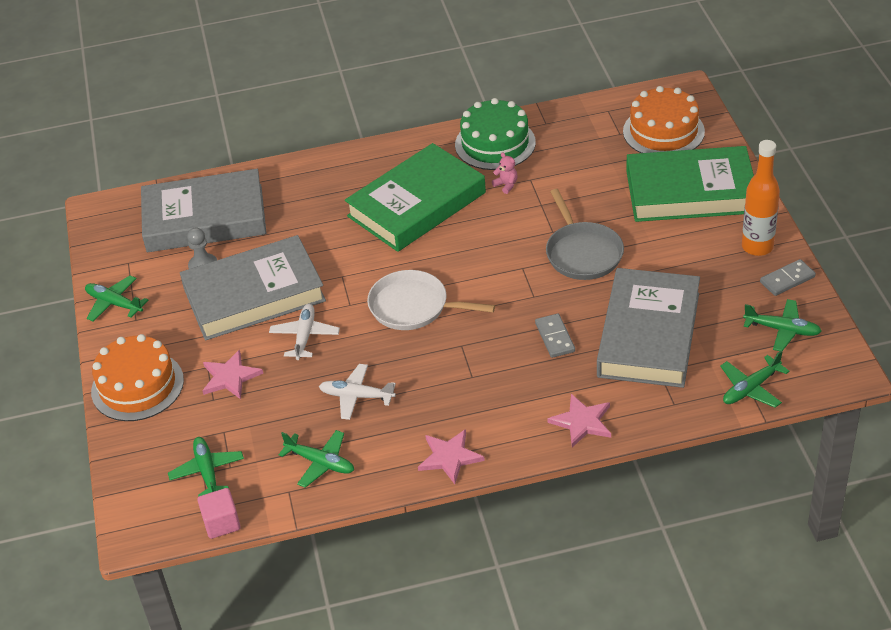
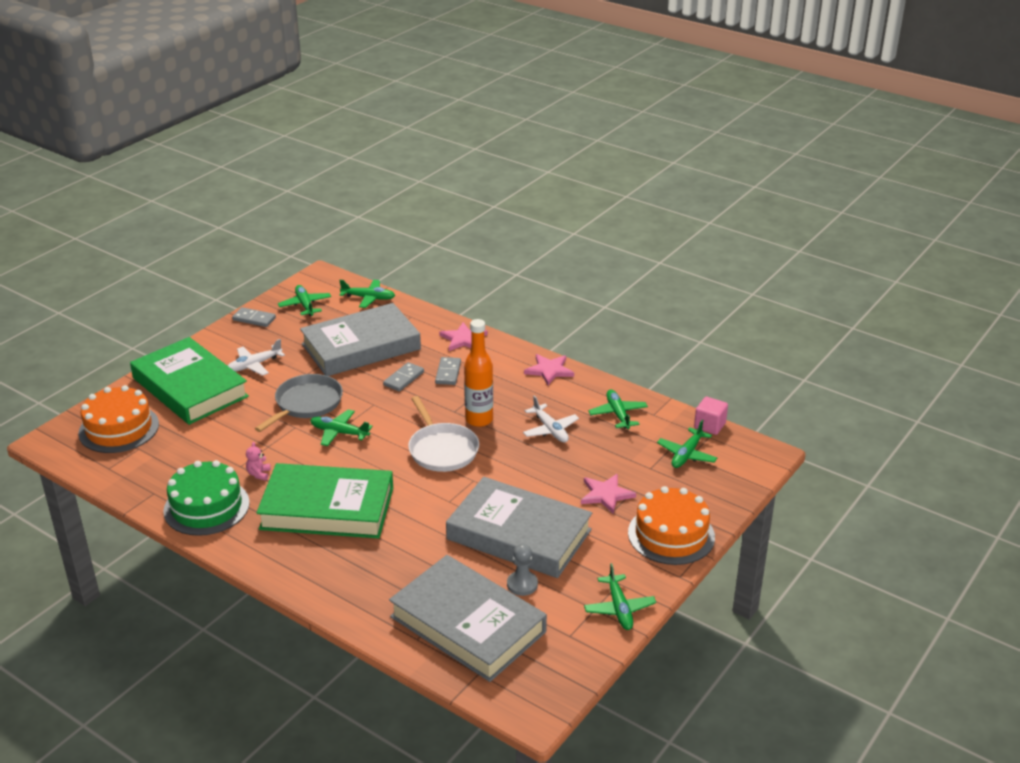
camera: 135 degrees left, 10 degrees down
(305, 336) = (528, 483): white plane -> white plane (254, 365)
(513, 254) = (339, 432): none -> green plane
(530, 375) = (448, 373): none -> grey domino
(757, 247) = (230, 340): orange bottle -> orange bottle (479, 420)

